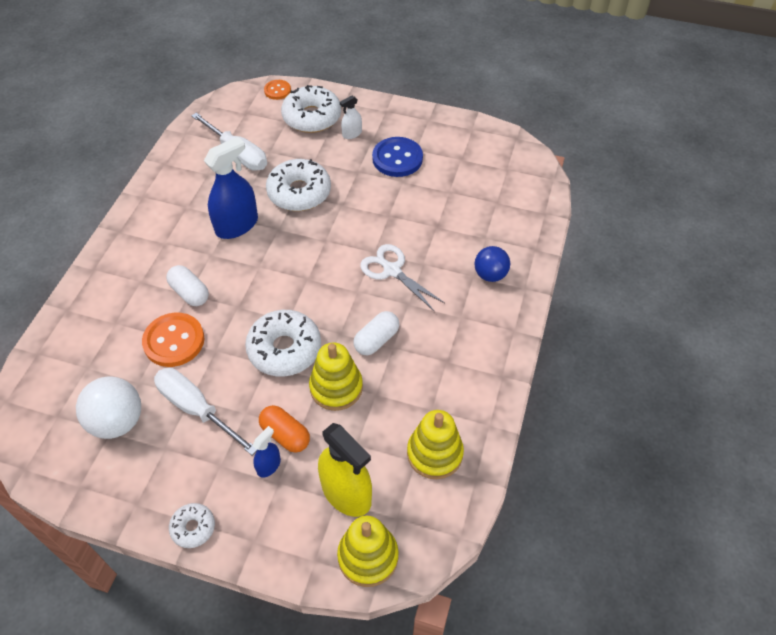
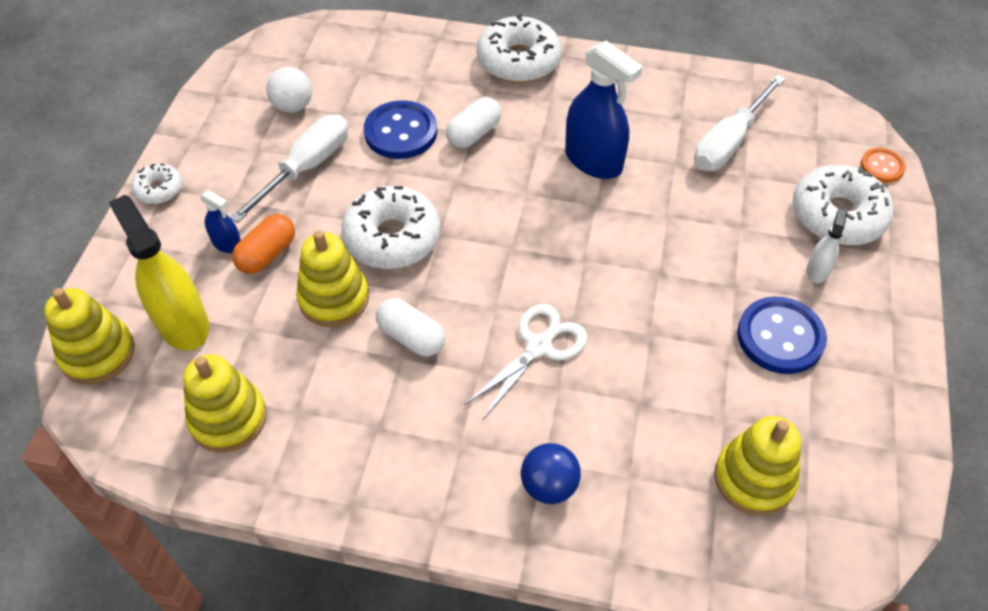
camera: 85 degrees right, 0 degrees up
(117, 421) = (293, 106): white ball -> white ball, size x0.66
(174, 341) = (401, 132): orange button -> blue button
(299, 192) = (670, 219): white donut -> white donut (518, 61)
(346, 493) = (182, 324): yellow spray bottle -> yellow spray bottle turned 105 degrees clockwise
(352, 134) = (817, 270): white spray bottle -> white spray bottle turned 60 degrees clockwise
(487, 186) = (754, 478): none -> yellow stacking toy

